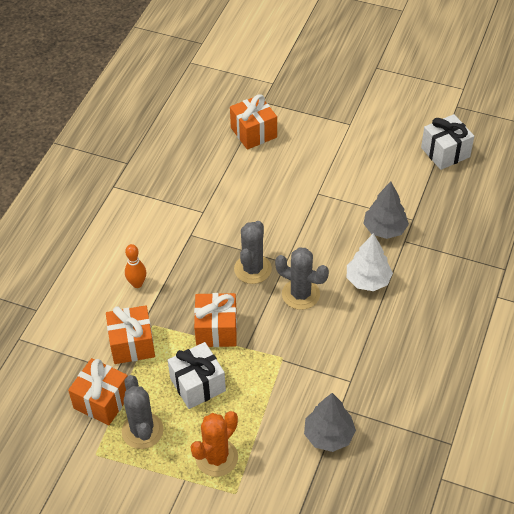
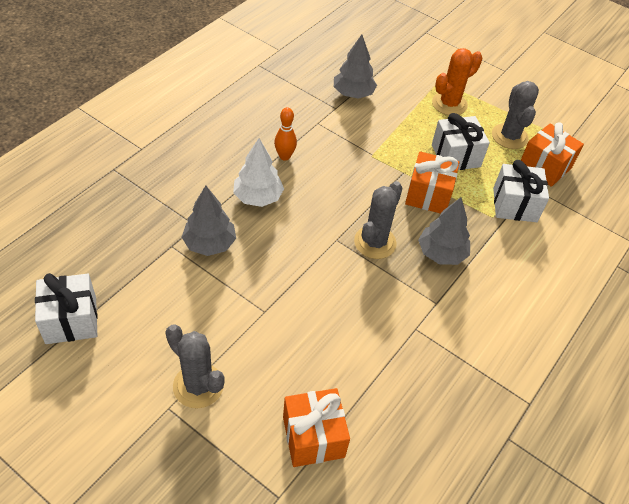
camera: 170 degrees left, 0 degrees up
(132, 344) = (514, 205): orange gift -> white gift
(137, 284) = (505, 262): orange bowling pin -> orange bowling pin (284, 156)
(194, 276) = (441, 253): none -> grey tree
(300, 294) = (333, 203): grey cactus -> grey cactus (198, 386)

